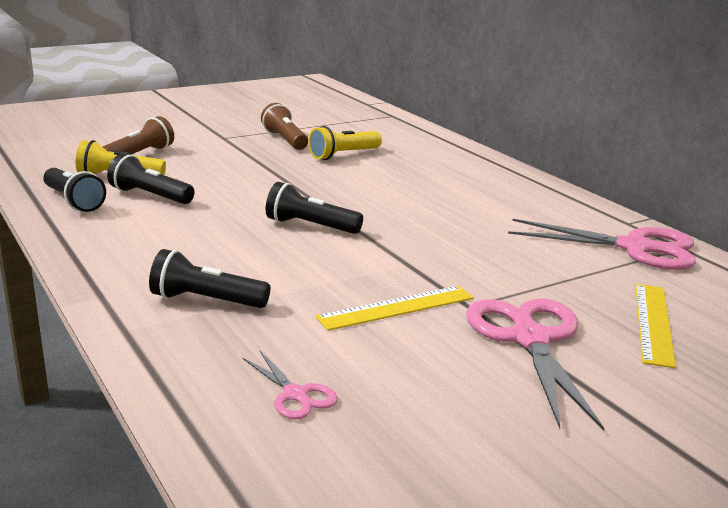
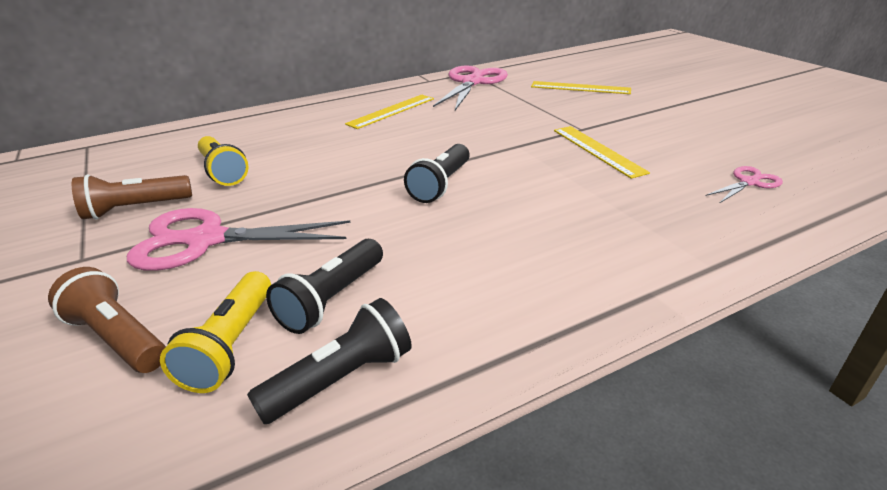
camera: 85 degrees left, 10 degrees up
(206, 300) = (628, 228): black flashlight -> none
(501, 205) = (391, 111): none -> yellow ruler
(529, 338) = (618, 116): pink scissors -> pink scissors (204, 240)

